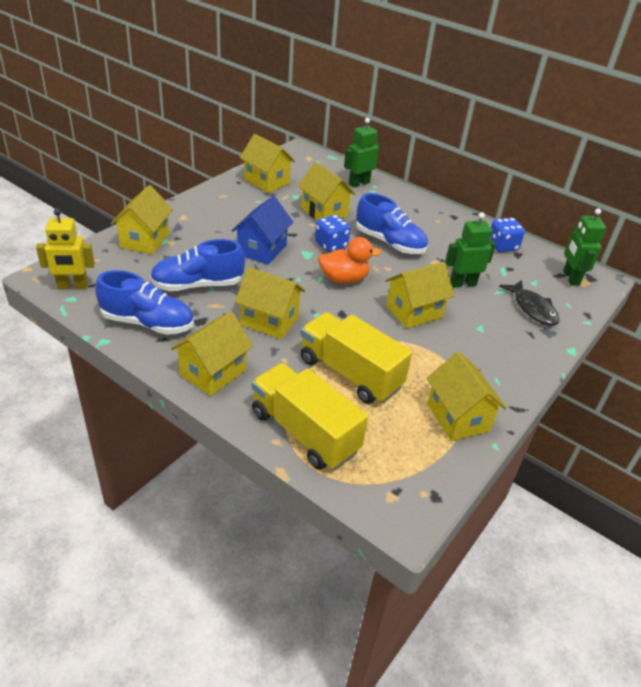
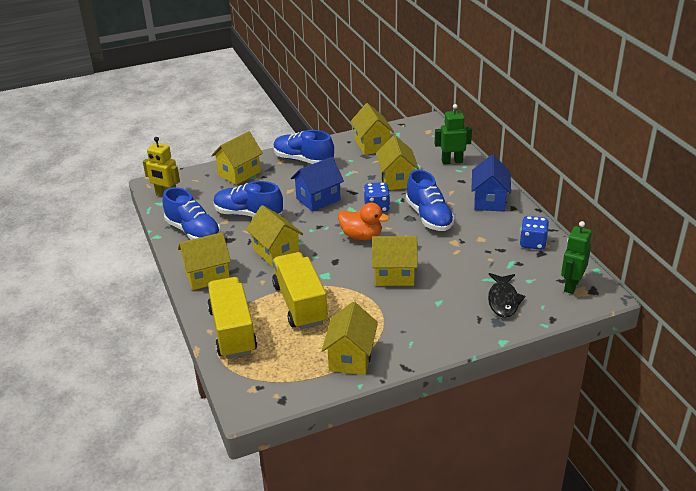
camera: 35 degrees right, 5 degrees down
(207, 210) = (303, 160): none -> blue shoe
(428, 215) = (489, 201): none -> blue house
(462, 283) = (460, 264): green robot -> none

